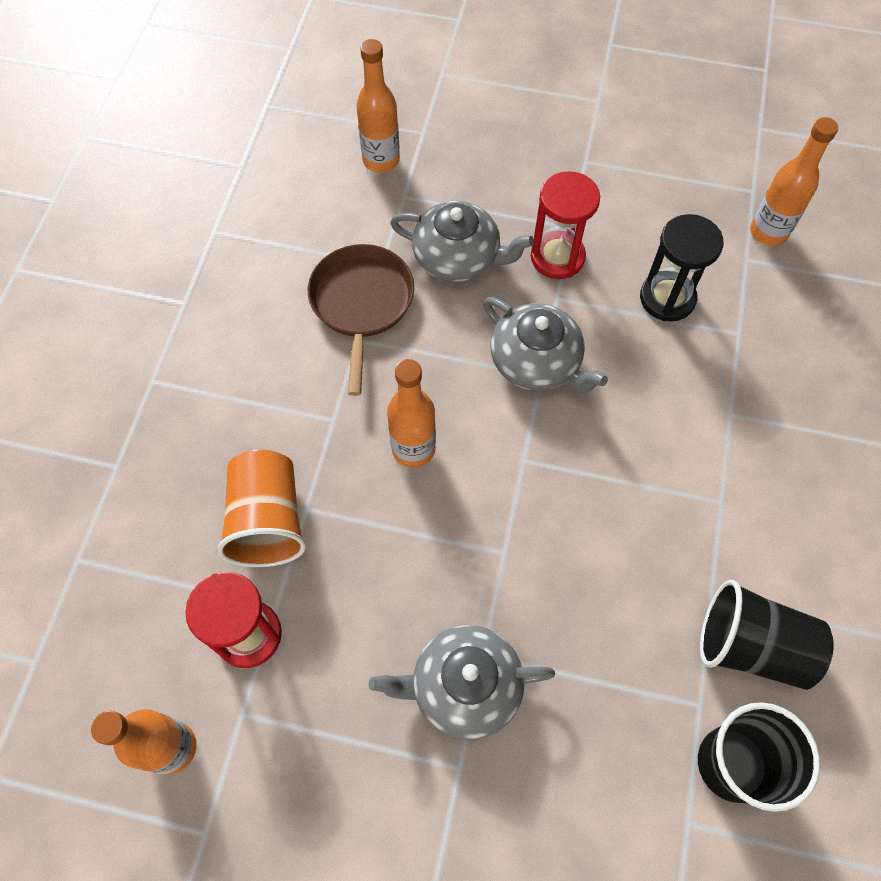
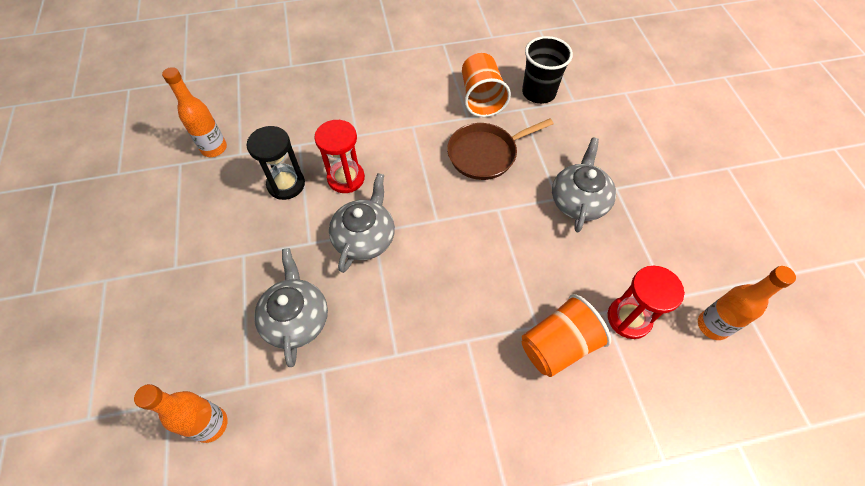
camera: 115 degrees left, 5 degrees down
(361, 304) = (364, 368): brown pan -> brown pan (485, 154)
(413, 449) = (461, 281): orange bottle -> none
(463, 686) = (579, 200): grey teapot -> grey teapot turned 135 degrees counterclockwise
(557, 257) = (273, 255): red hourglass -> red hourglass (346, 178)
(751, 646) = (481, 98): black cup -> orange cup

